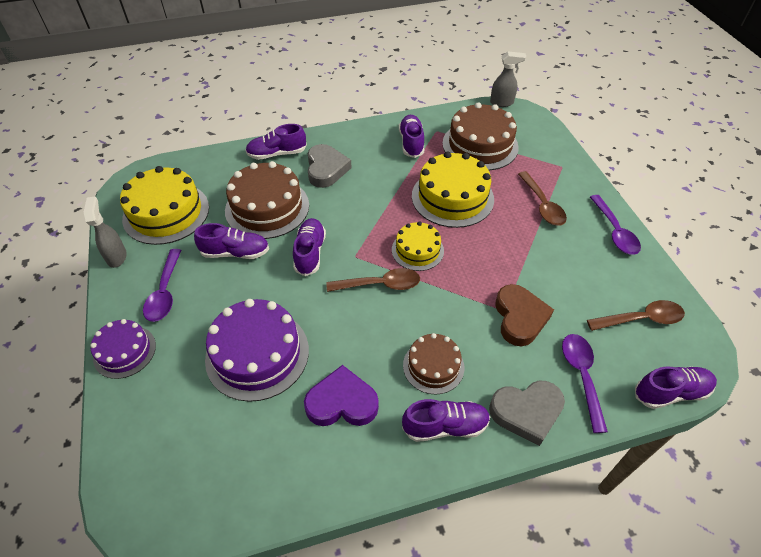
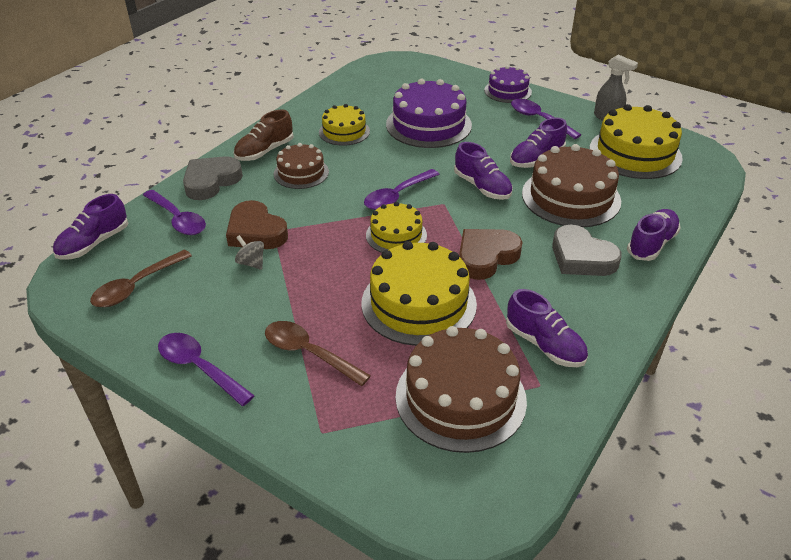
camera: 140 degrees right, 10 degrees down
(342, 402) = (344, 131): purple heart -> yellow cake
(379, 201) = (486, 257): none -> brown heart
(380, 285) = (397, 196): brown spoon -> purple spoon
(445, 426) = (264, 151): purple shoe -> brown shoe
(502, 103) = (513, 514): grey spray bottle -> none
(540, 289) = (251, 263): none -> grey spinning top

